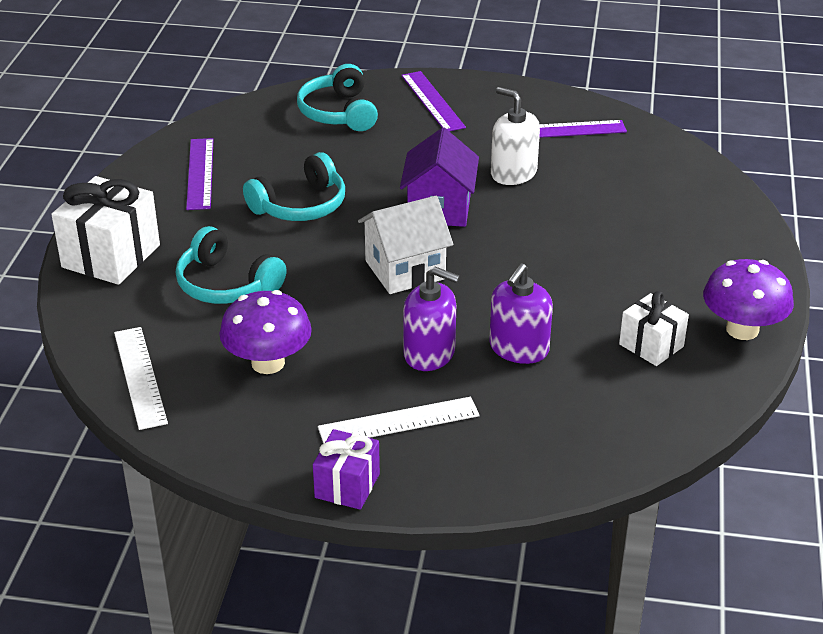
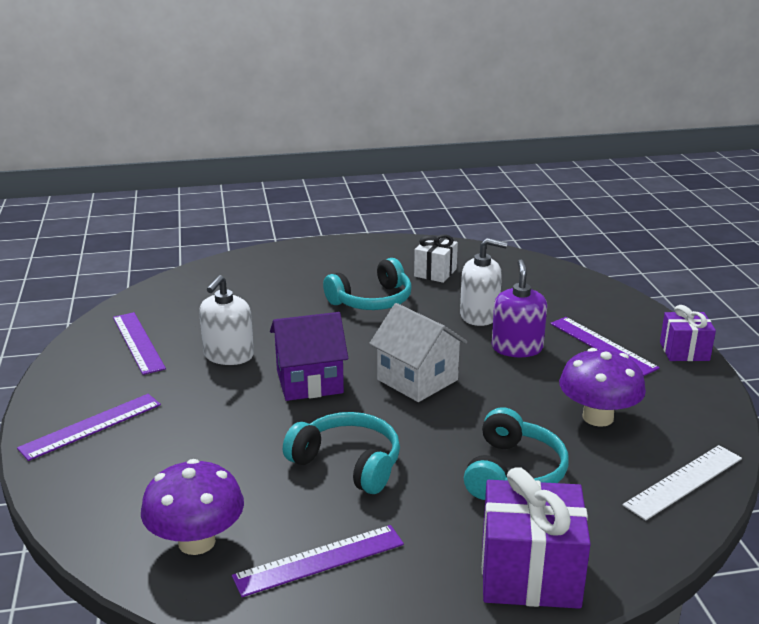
camera: 110 degrees left, 10 degrees down
(111, 256) = (530, 574): white gift -> purple gift
(339, 113) = (133, 487): turquoise headphones -> turquoise headphones (372, 300)
(398, 421) = (602, 345): white ruler -> purple ruler
(518, 348) = (479, 315): purple soap dispenser -> white soap dispenser
(742, 329) = (394, 248): purple mushroom -> purple mushroom (196, 542)

